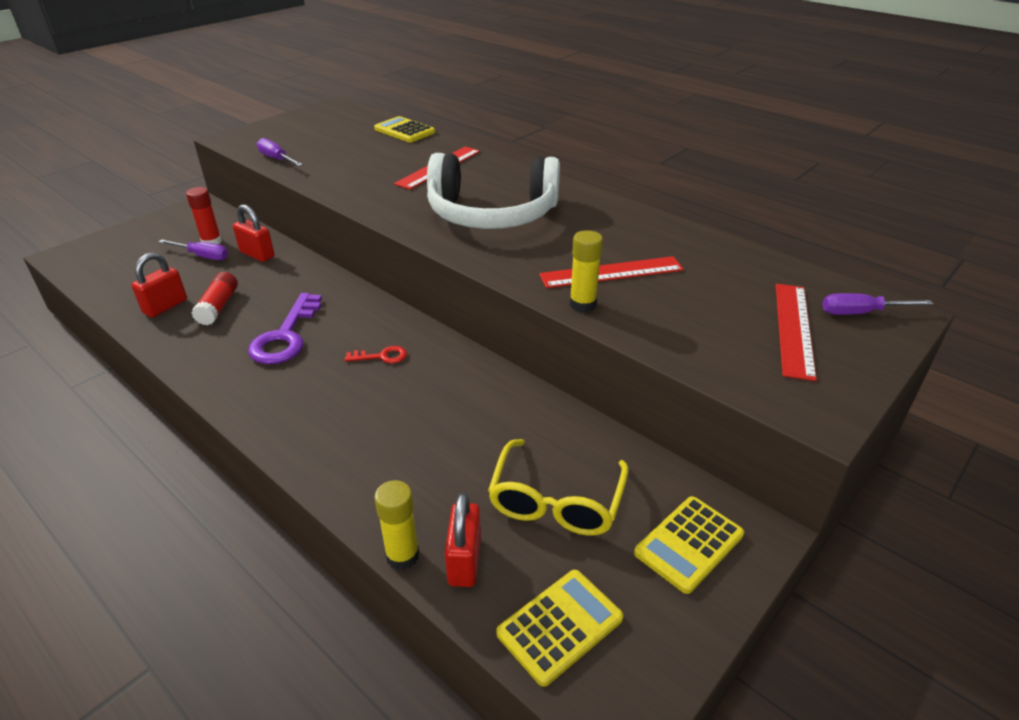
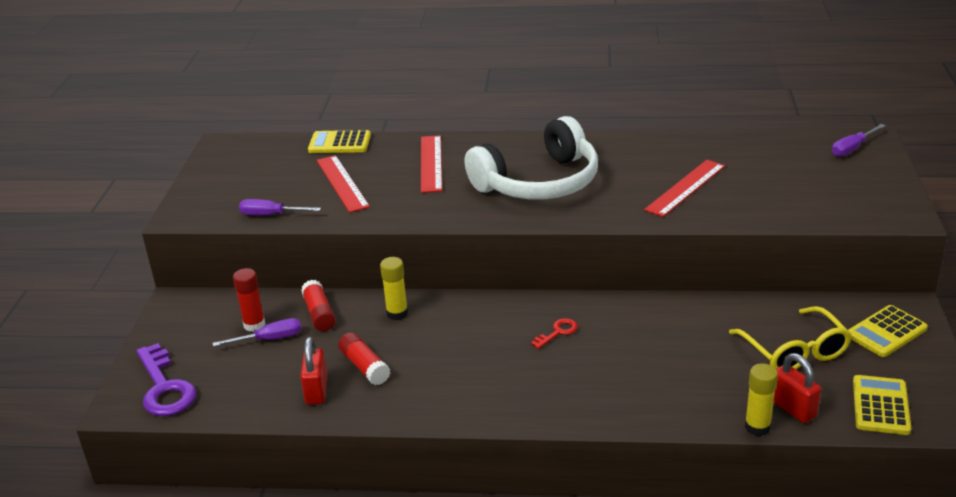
camera: 35 degrees left, 5 degrees down
(257, 254) = (319, 314): red padlock -> red glue stick
(286, 336) = (462, 357): purple key -> purple key (165, 387)
(582, 304) = (701, 216): yellow glue stick -> yellow glue stick (397, 313)
(689, 544) = (886, 332): yellow calculator -> yellow calculator turned 45 degrees clockwise
(793, 329) = (832, 175): red ruler -> red ruler (342, 183)

